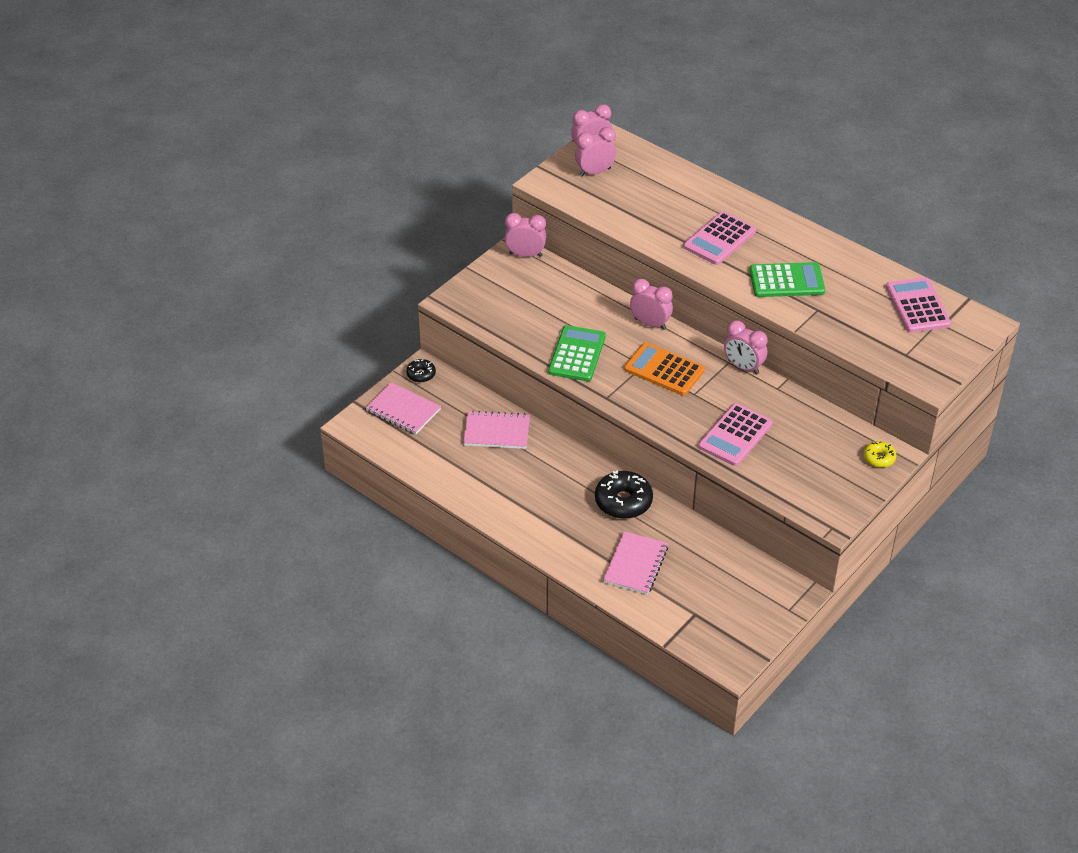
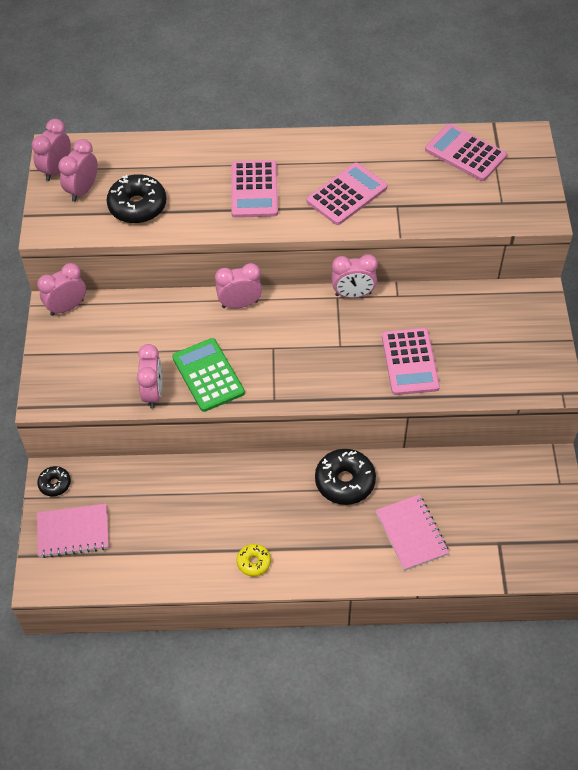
camera: 40 degrees left, 10 degrees up
(496, 432) = (177, 493): pink notebook -> none
(527, 342) = (153, 393): none -> pink clock
(622, 203) = (137, 206): none -> black donut
(664, 370) = (294, 340): orange calculator -> none
(786, 281) = (347, 194): green calculator -> pink calculator
(879, 458) = (531, 305): yellow donut -> yellow donut (254, 562)

